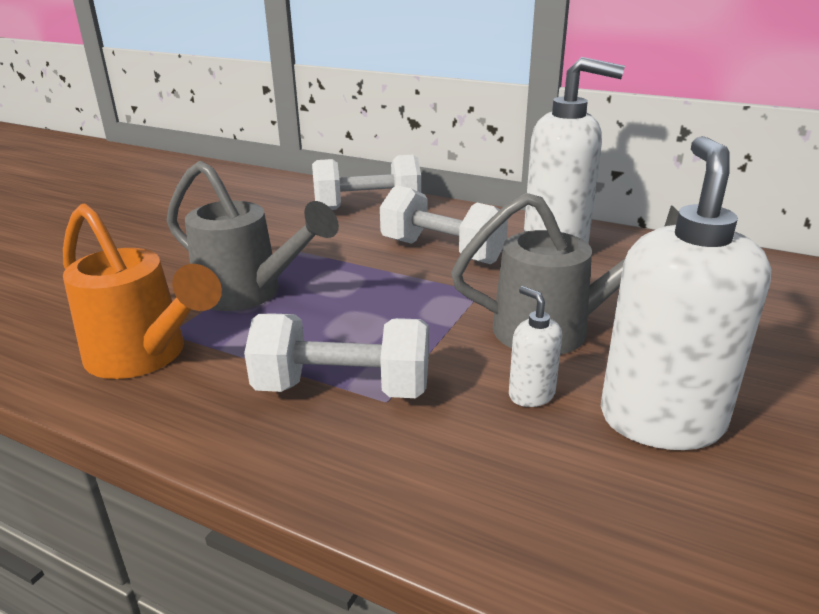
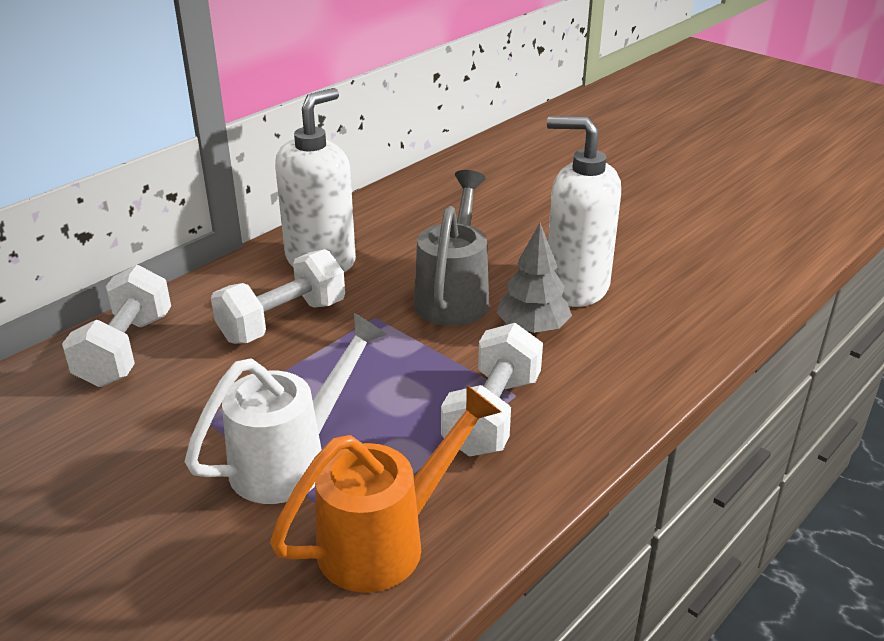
camera: 75 degrees left, 5 degrees up
(250, 294) = (292, 459): grey watering can -> white watering can
(531, 394) = (532, 328): white soap dispenser -> grey tree

